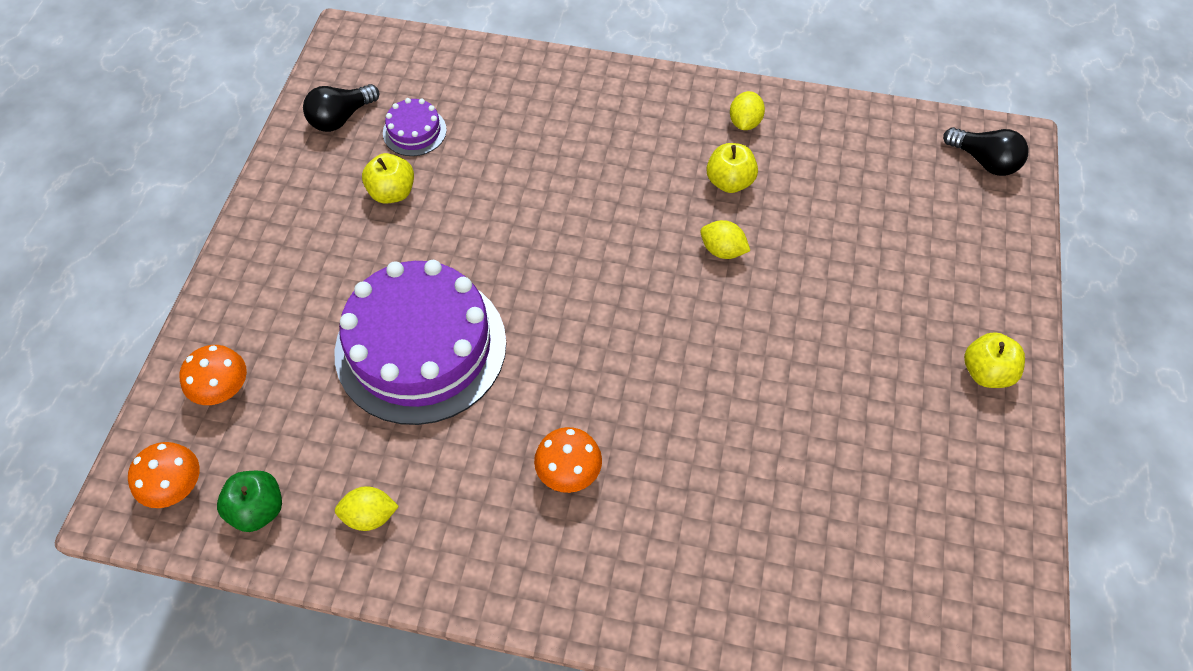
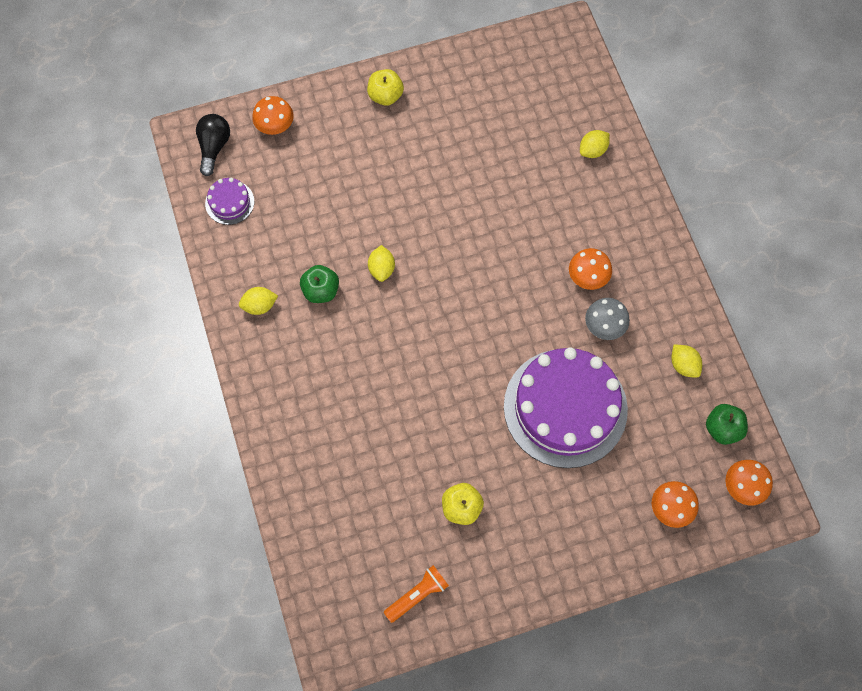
camera: 120 degrees left, 10 degrees up
(341, 118) = (417, 595): black light bulb -> orange flashlight
(414, 131) = (398, 530): purple cake -> purple cake (229, 202)
(489, 451) = (604, 326): none -> grey mushroom
(729, 182) = (321, 291): yellow apple -> green apple
(762, 599) = (593, 150): none -> yellow lemon
(990, 231) = (275, 126): none -> orange mushroom

